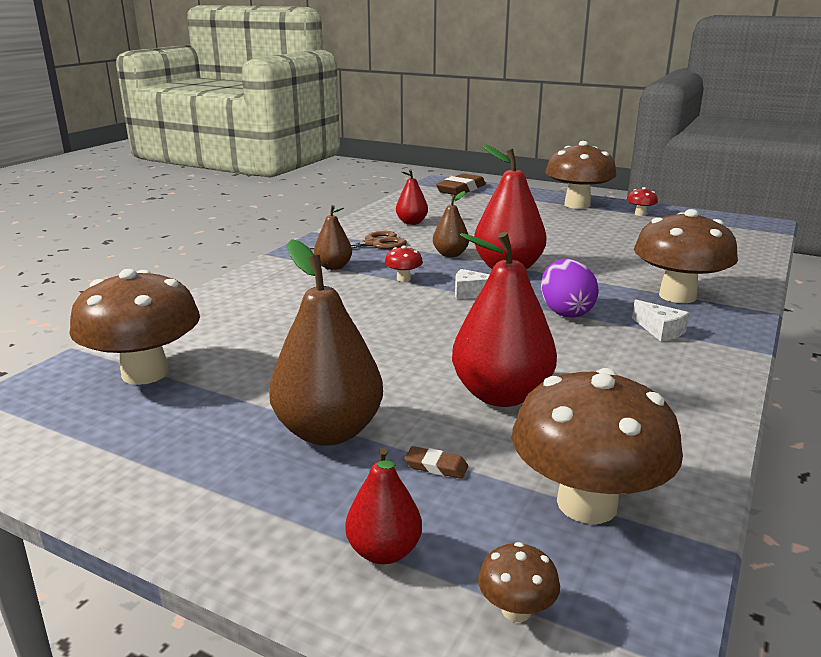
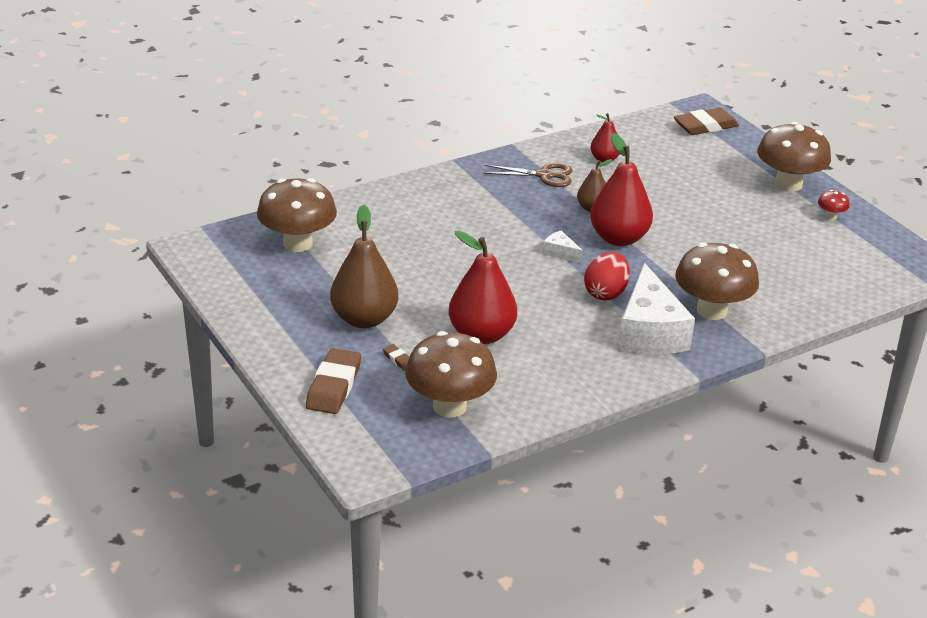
camera: 30 degrees right, 10 degrees up
(333, 267) = (488, 191): brown pear -> none
(384, 551) = (333, 386): red pear -> brown eraser
(403, 279) = (527, 221): red mushroom -> none
(516, 610) = (363, 430): brown mushroom -> none
(565, 312) = (605, 293): purple egg -> red egg
(660, 330) = (649, 332): white cheese -> white cheese, size x2.35

